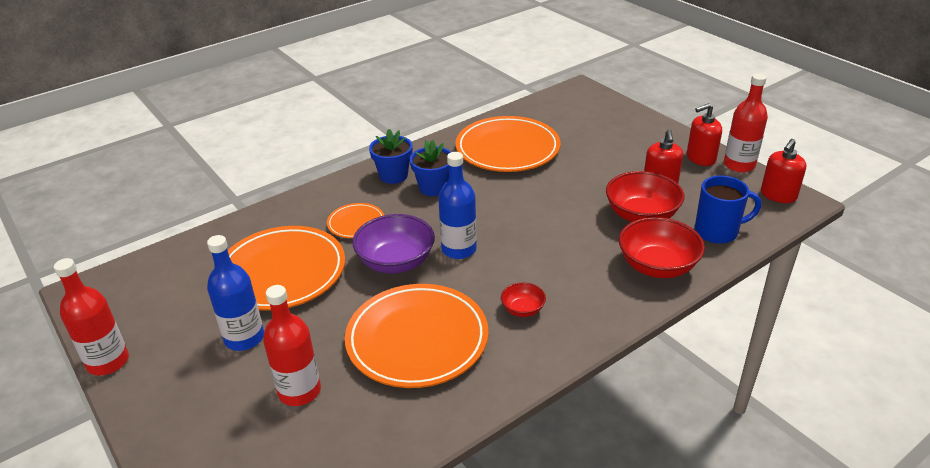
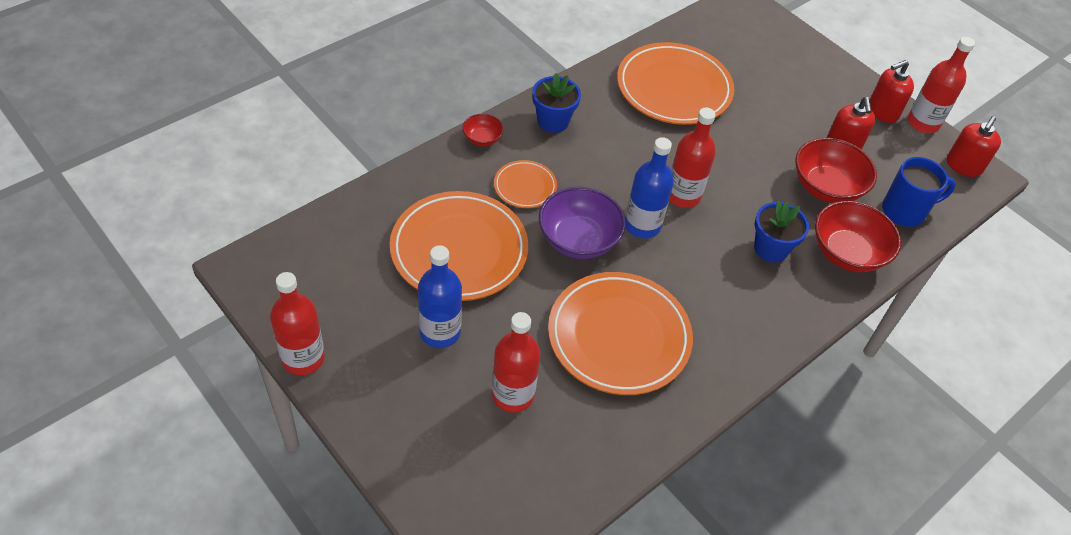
camera: 10 degrees left, 15 degrees up
(433, 188) = (600, 140): blue flower pot -> blue flower pot (771, 248)
(502, 226) = (682, 195): none -> red bottle
(523, 309) = (719, 302): red bowl -> red bowl (482, 139)

